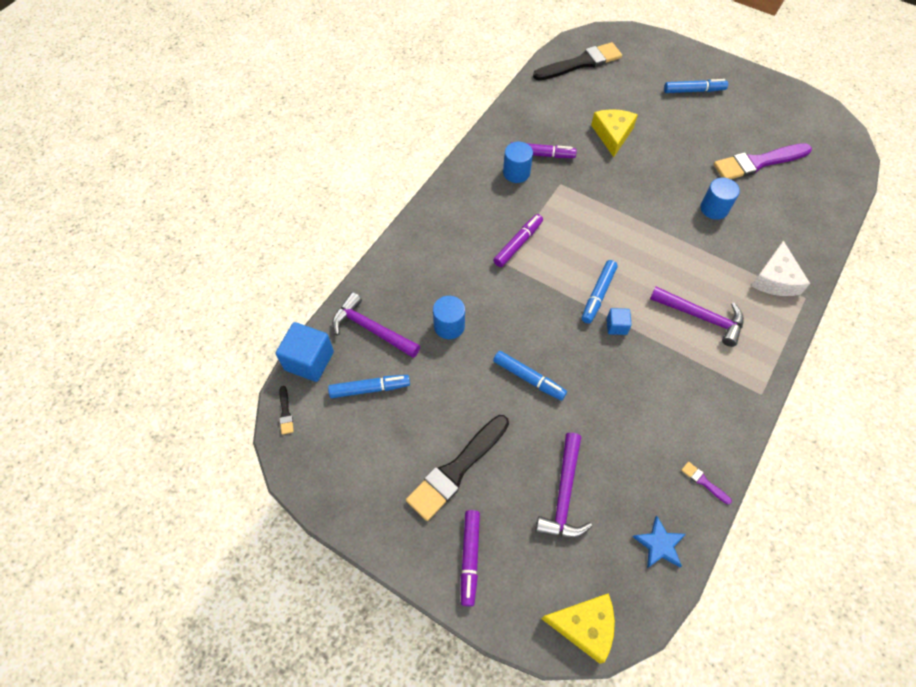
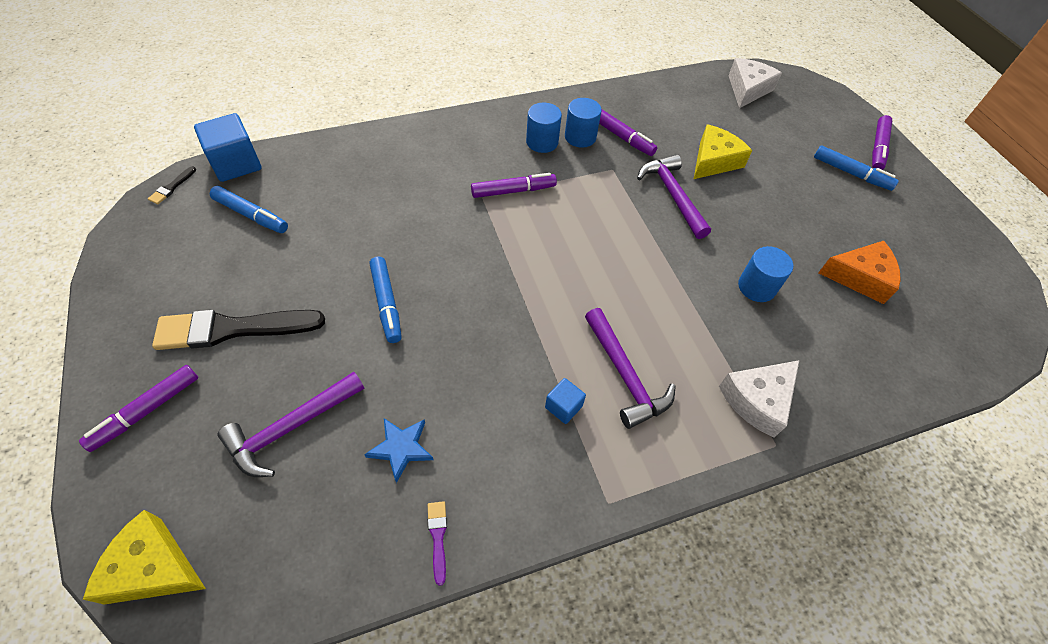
camera: 35 degrees right, 5 degrees down
(371, 329) = (310, 174): purple hammer -> purple hammer (672, 195)
(449, 326) = (373, 213): blue cylinder -> blue cylinder (542, 142)
(581, 63) = (747, 89): black brush -> white cheese
(584, 626) = (153, 567): yellow cheese -> yellow cheese turned 150 degrees clockwise
(598, 294) = (539, 281): blue marker -> none
(616, 326) = (524, 320): blue cube -> blue cube (563, 407)
(659, 544) = (318, 558): blue star -> blue star (401, 448)
(692, 61) = (878, 148): none -> purple marker
(758, 163) = (860, 277): purple brush -> orange cheese

